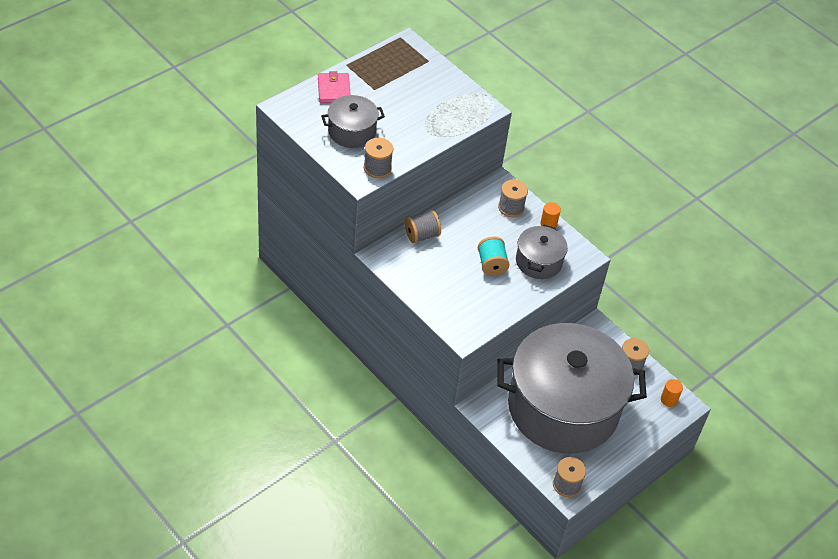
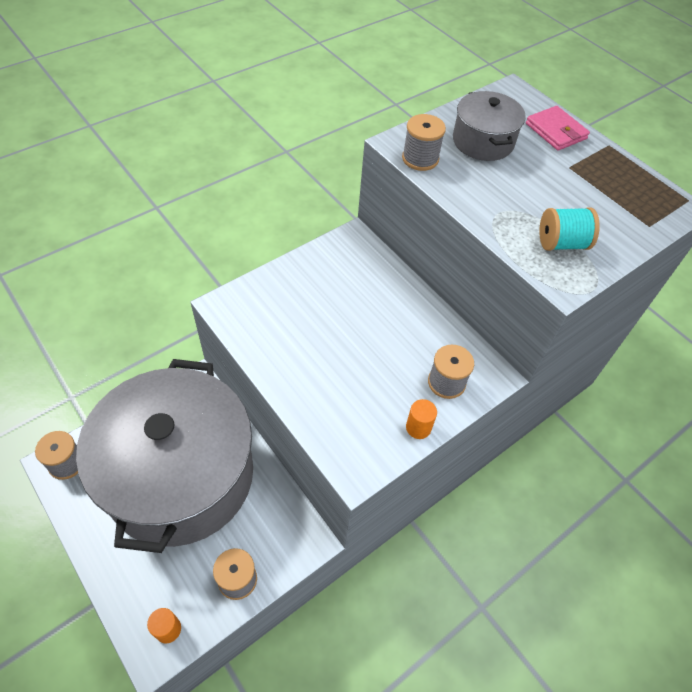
camera: 95 degrees right, 5 degrees up
(334, 90) = (556, 131): pink wallet -> pink wallet turned 60 degrees clockwise
(421, 235) = (388, 278): grey spool -> none
(491, 264) = (339, 347): turquoise spool -> turquoise spool (561, 243)
(538, 261) = (344, 405): grey pot -> none

